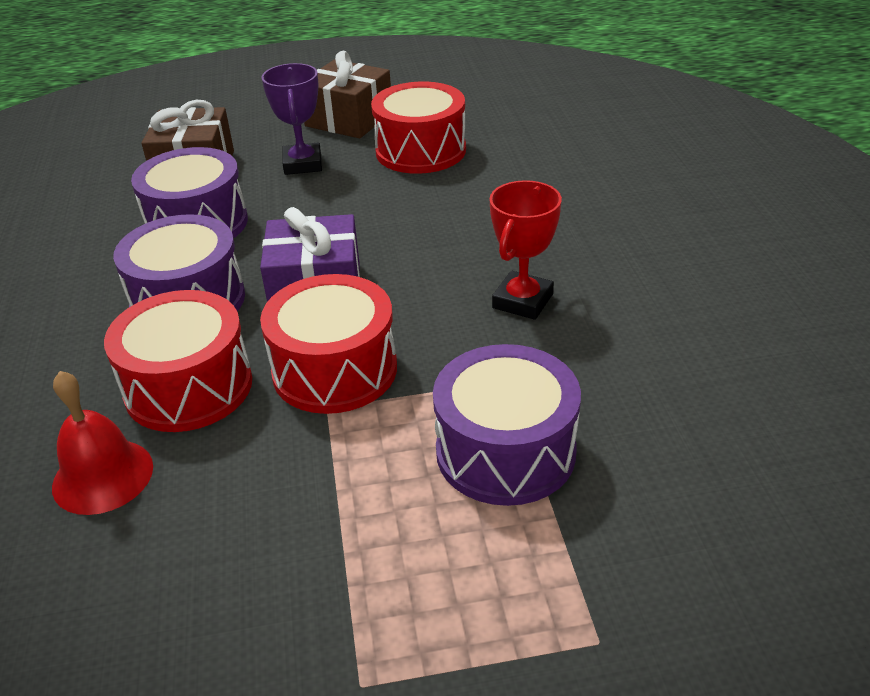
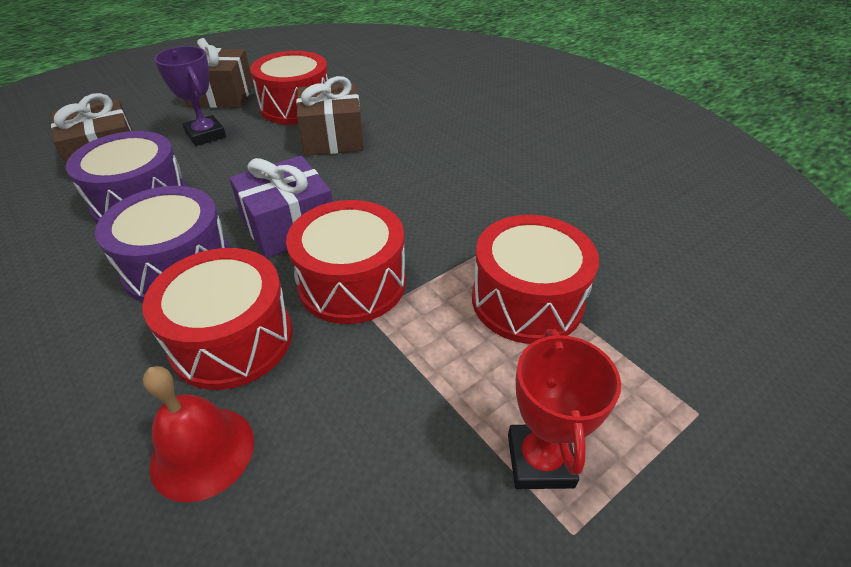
camera: 30 degrees left, 5 degrees up
(434, 199) = (333, 138): none -> brown gift
(505, 451) = (527, 300): purple drum -> red drum
(522, 301) = (452, 191): red trophy -> red trophy (540, 460)

